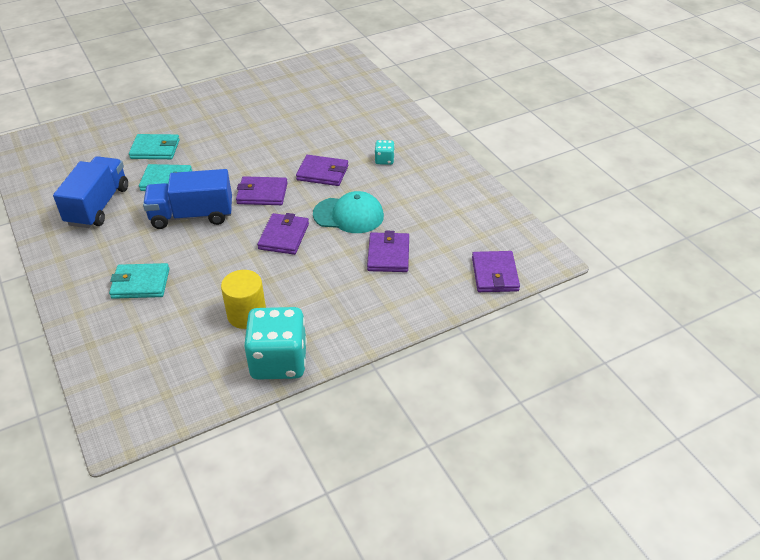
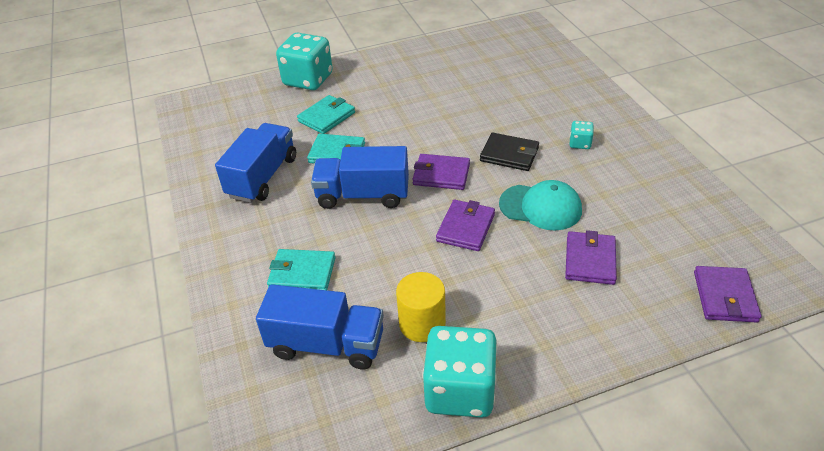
camera: 10 degrees right, 0 degrees up
(135, 116) = (308, 80): none -> turquoise dice
(155, 149) = (326, 117): turquoise wallet -> turquoise wallet turned 60 degrees counterclockwise
(165, 337) = (326, 344): none -> blue truck
(322, 173) = (509, 154): purple wallet -> black wallet

